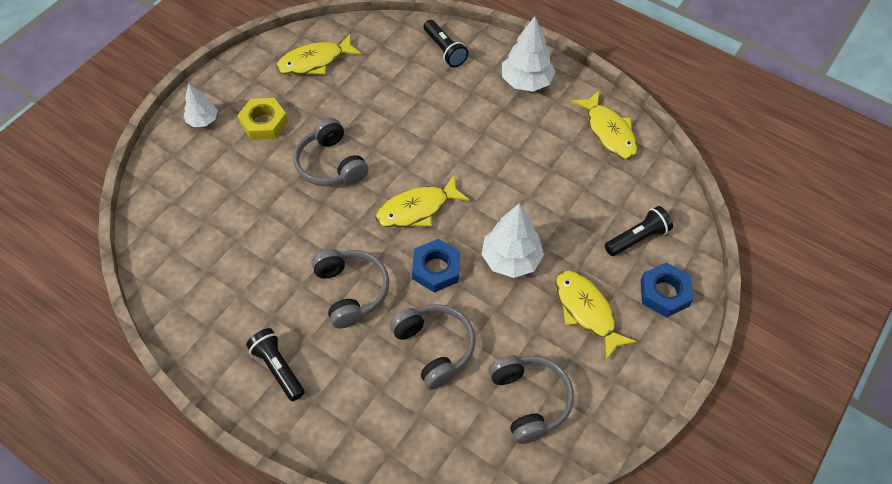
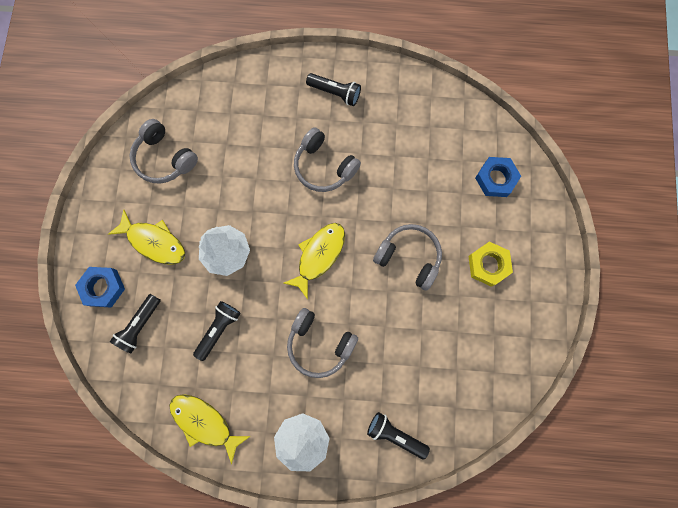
camera: 150 degrees right, 20 degrees up
(203, 120) = (535, 239): white tree -> none
(315, 61) = (496, 352): yellow fish -> none
(434, 348) = (244, 159): grey headphones -> grey headphones (319, 344)
(436, 269) = (276, 215): blue nut -> blue nut (496, 179)
(557, 196) = (219, 329): none -> black flashlight

